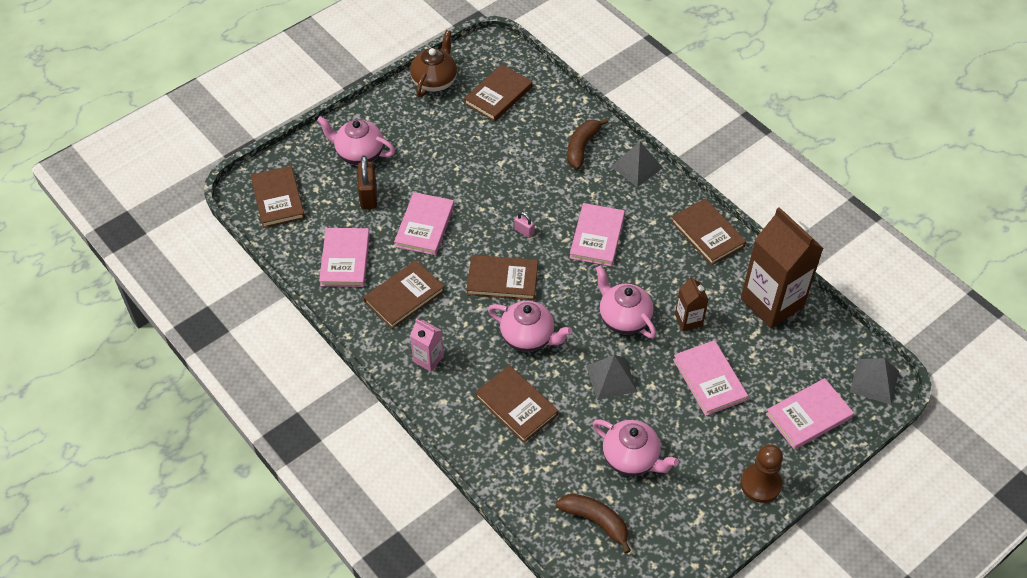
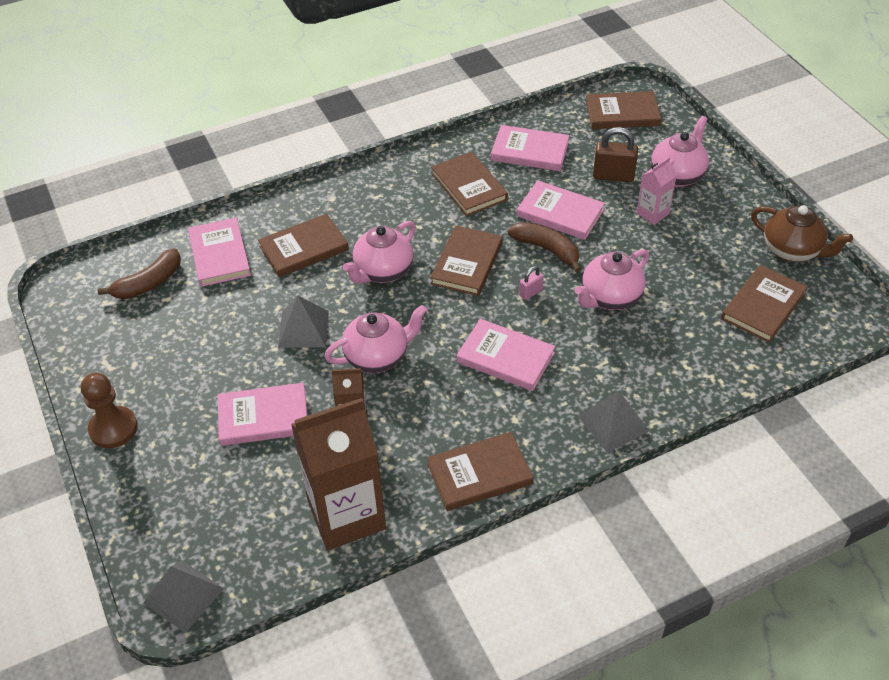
camera: 105 degrees right, 5 degrees down
(428, 359) = (385, 194): pink carton -> pink carton (652, 213)
(498, 95) = (763, 306): brown book -> brown book turned 75 degrees clockwise
(582, 147) = (658, 372): brown banana -> brown banana (547, 249)
(631, 458) = (201, 325): pink teapot -> pink teapot (610, 298)
(809, 416) = (171, 503): pink book -> pink book (219, 255)

